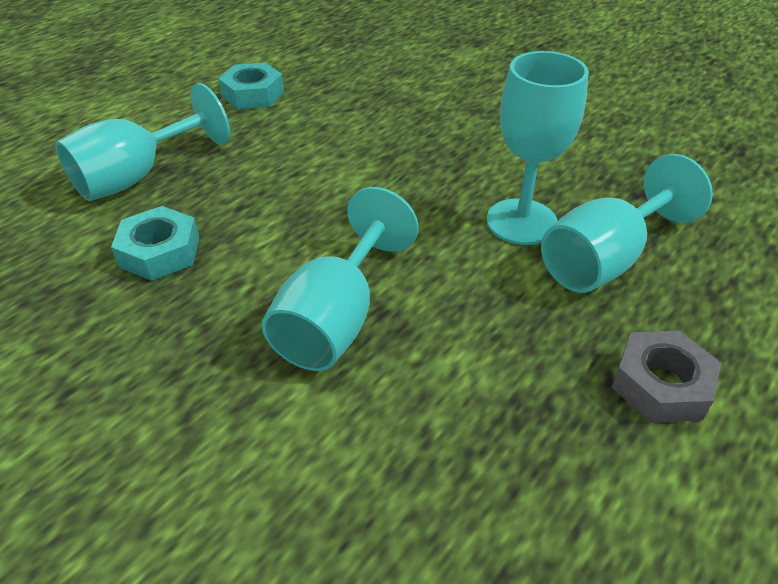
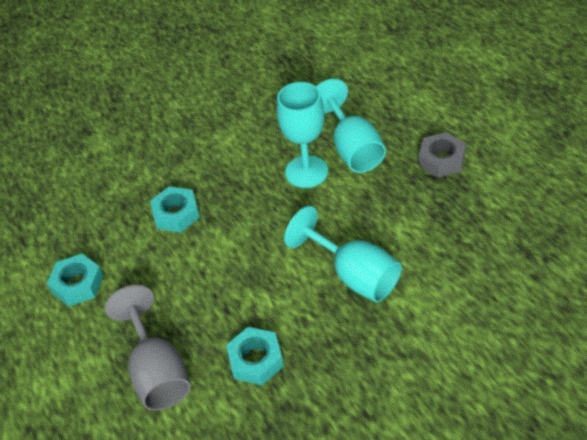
camera: 65 degrees left, 5 degrees up
(136, 177) = (157, 371): turquoise goblet -> grey goblet
(383, 131) = (176, 214): none -> turquoise nut

